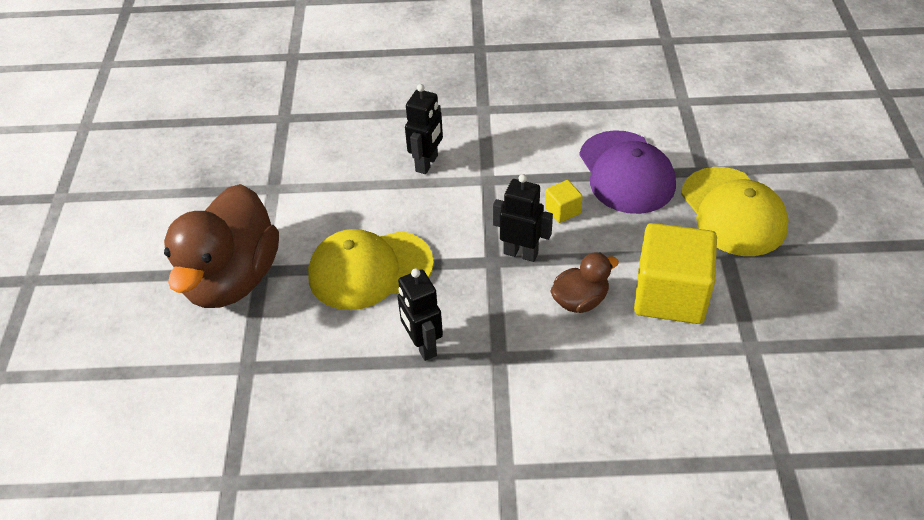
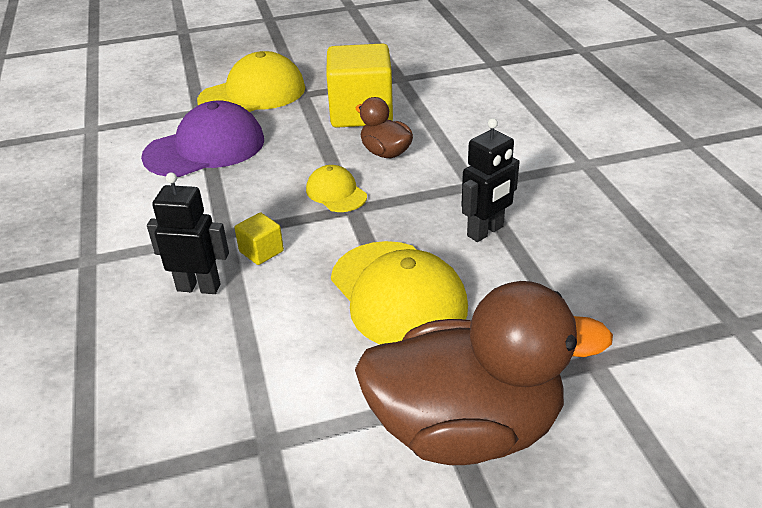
camera: 105 degrees left, 10 degrees down
(521, 253) = (336, 193): black robot -> yellow cap
(562, 210) = (268, 177): yellow cube -> yellow cube (261, 251)

